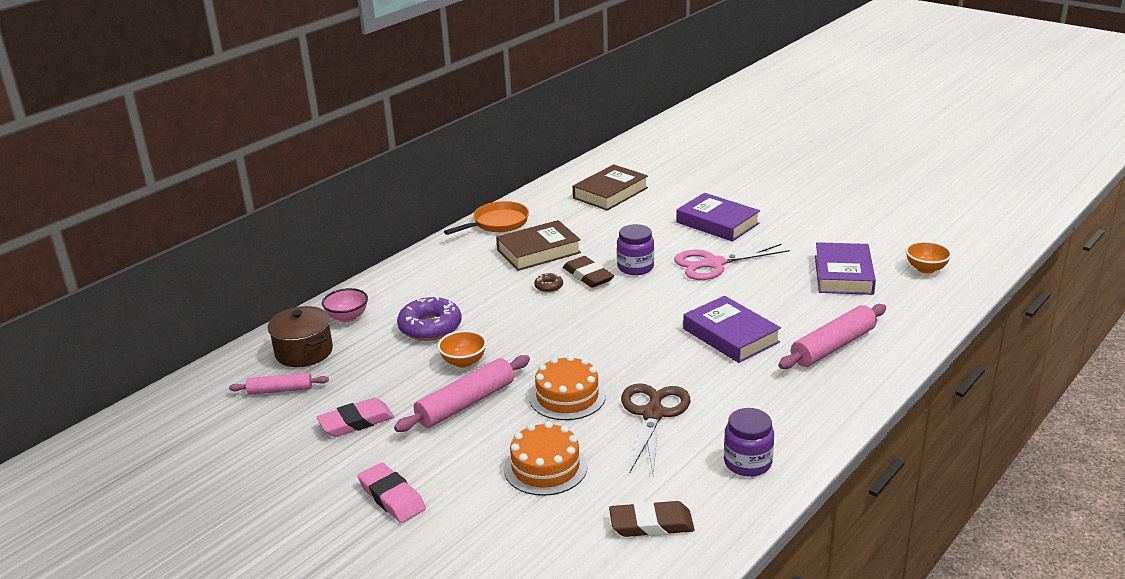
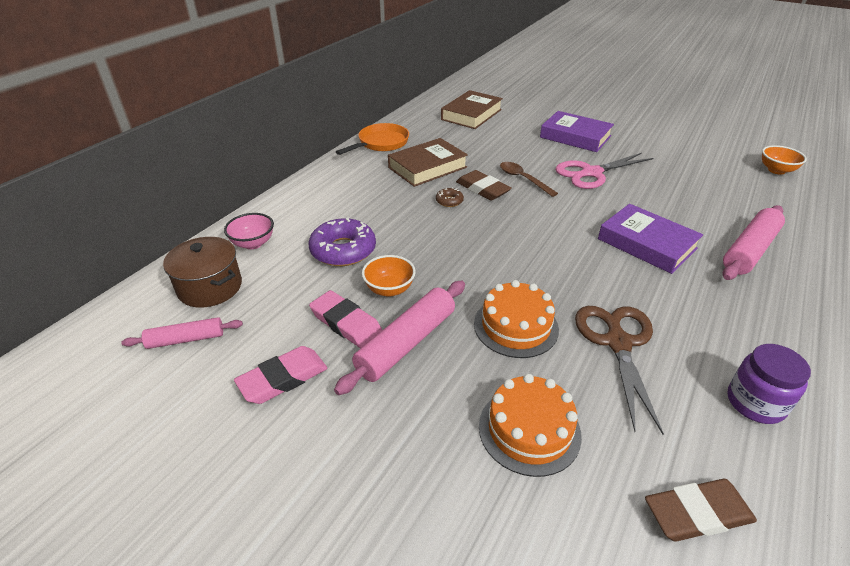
camera: 10 degrees left, 10 degrees up
(392, 497) = (350, 498): pink eraser -> pink eraser (346, 323)
(635, 267) = (523, 179): purple jar -> brown spoon
(843, 275) = (710, 178): purple book -> none

